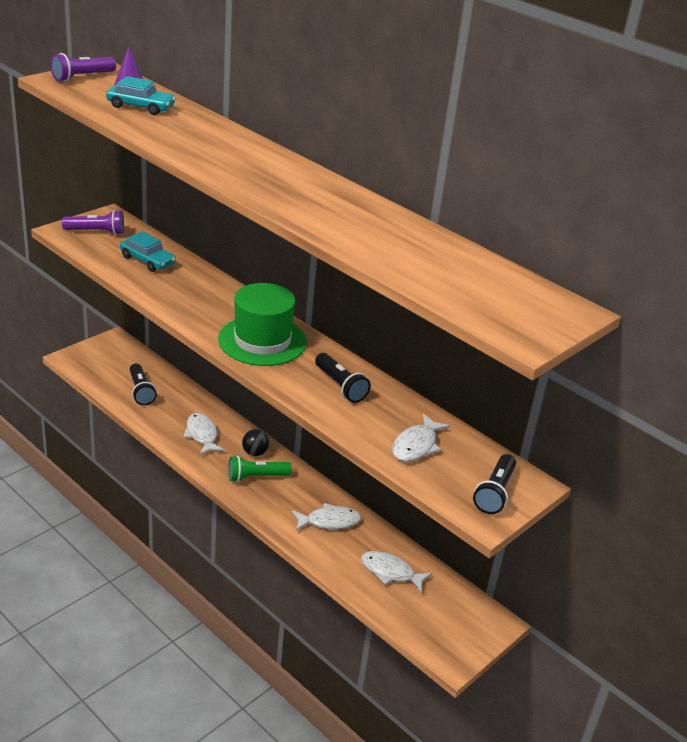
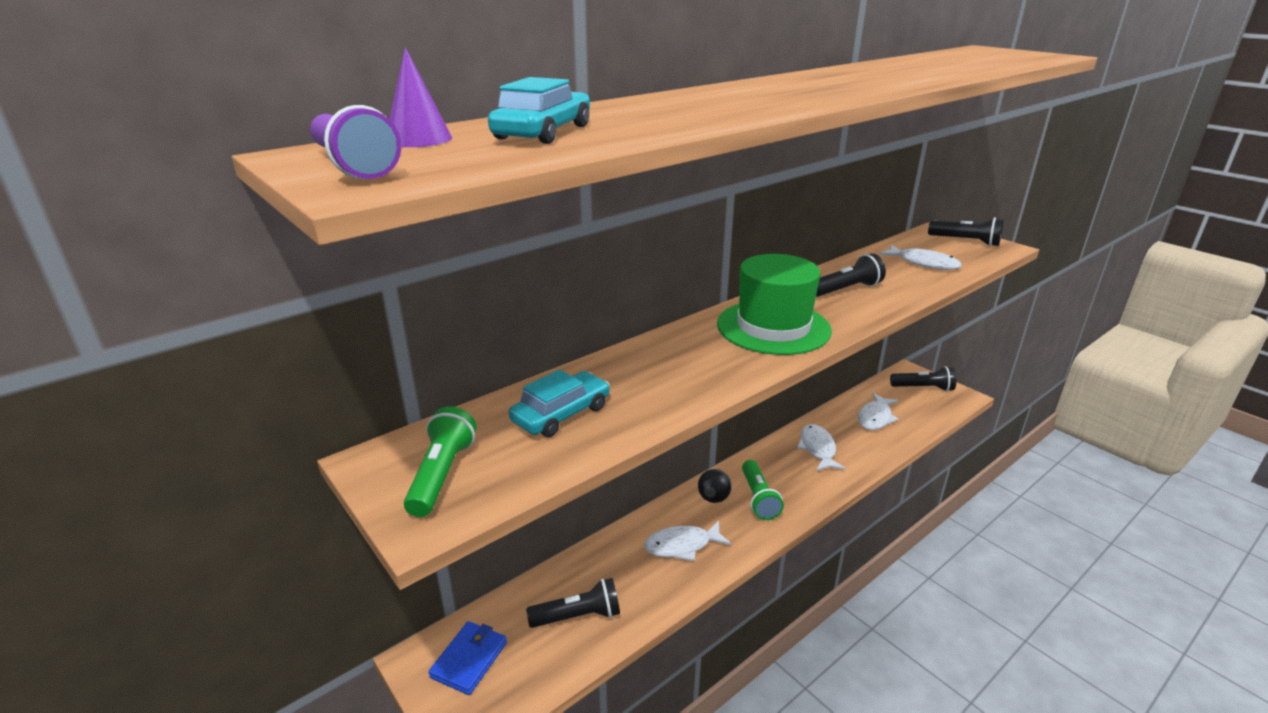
camera: 80 degrees left, 5 degrees down
(96, 232) = (441, 475): purple flashlight -> green flashlight
(113, 355) = (469, 659): none -> blue wallet
(462, 627) = (923, 388): none -> black flashlight

